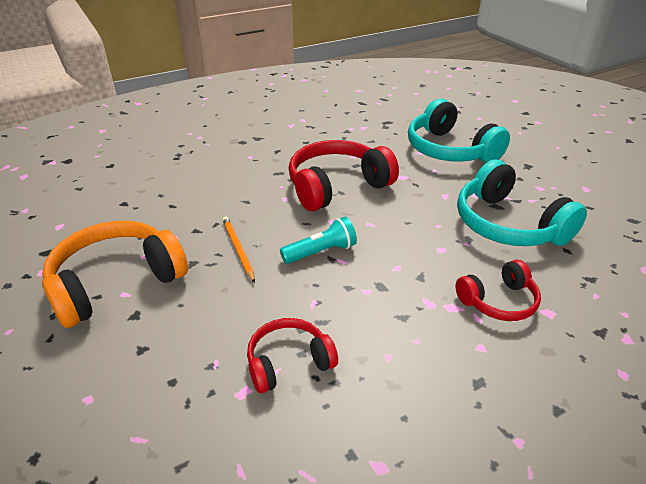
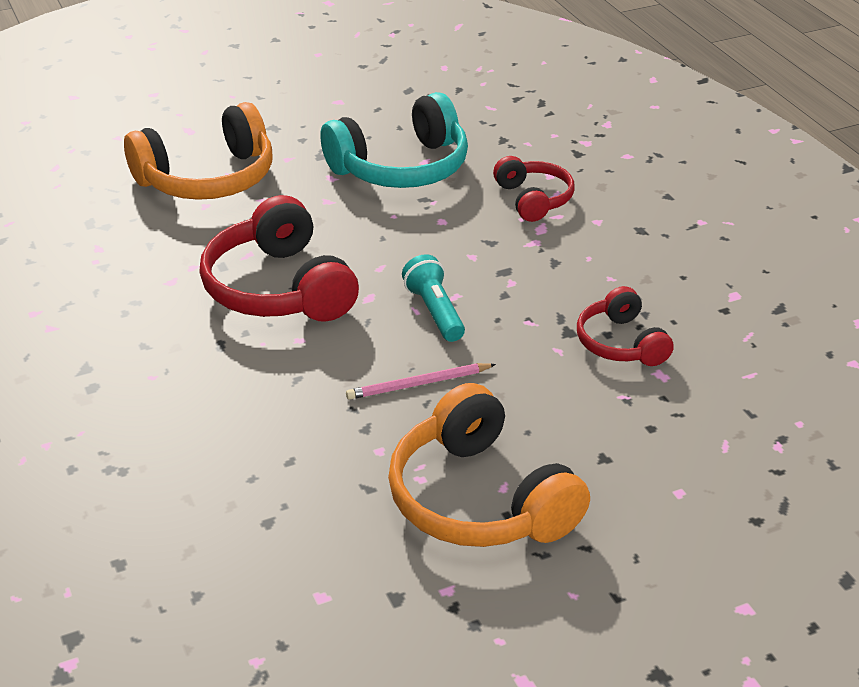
camera: 85 degrees left, 0 degrees up
(238, 249) = (418, 384): orange pencil -> pink pencil
(449, 150) = (208, 178): turquoise headphones -> orange headphones

